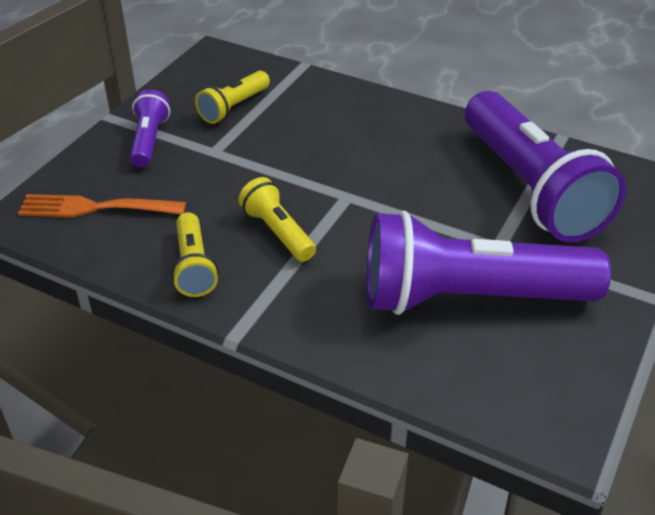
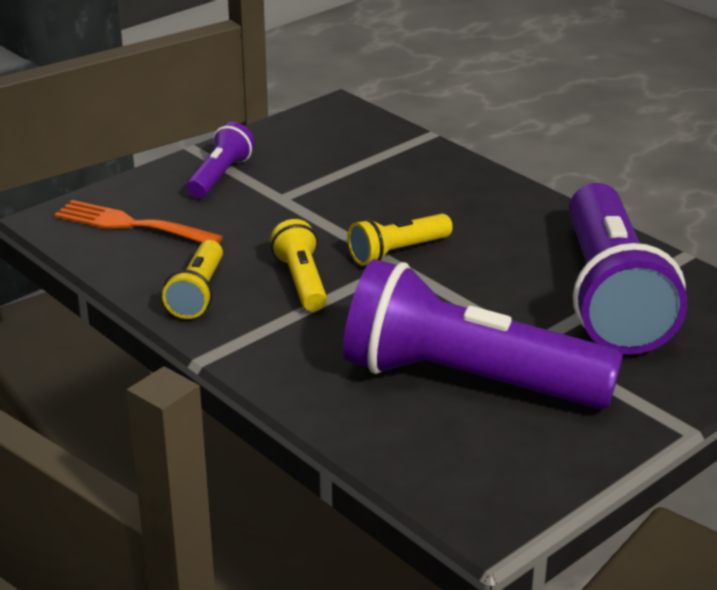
camera: 20 degrees right, 10 degrees down
(233, 107) = (327, 161): yellow flashlight -> yellow flashlight (397, 252)

